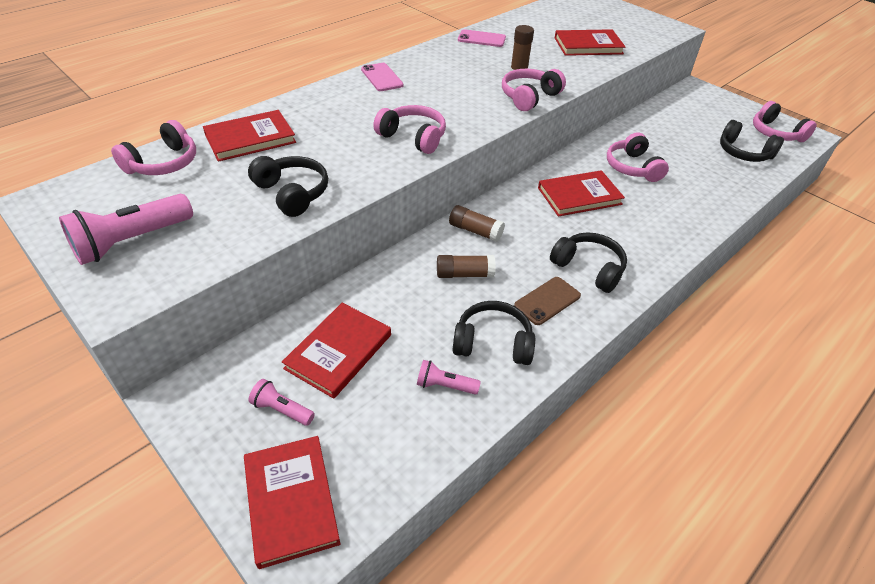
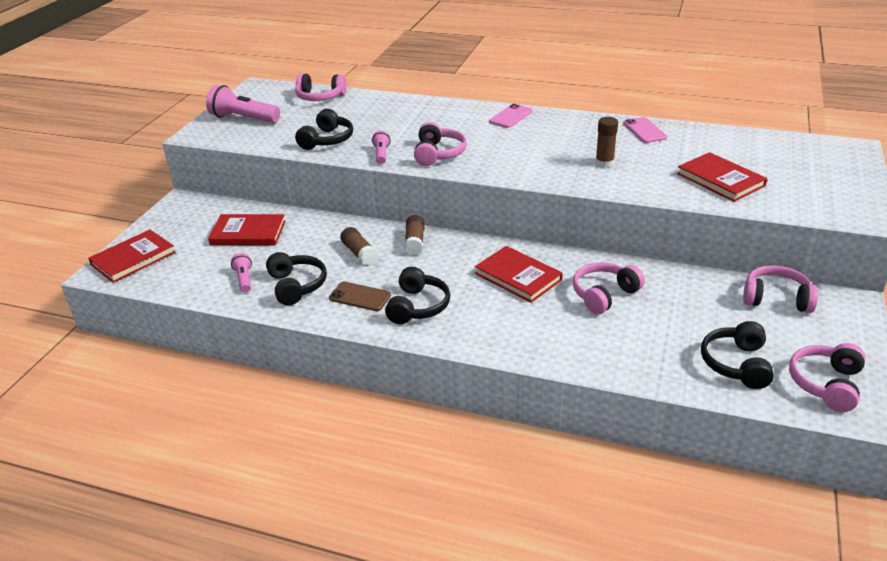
camera: 65 degrees right, 10 degrees down
(250, 138) = (373, 107): red book -> none
(282, 410) = (192, 232): pink flashlight -> pink flashlight (381, 154)
(529, 97) = (565, 179): pink headphones -> pink headphones (776, 299)

